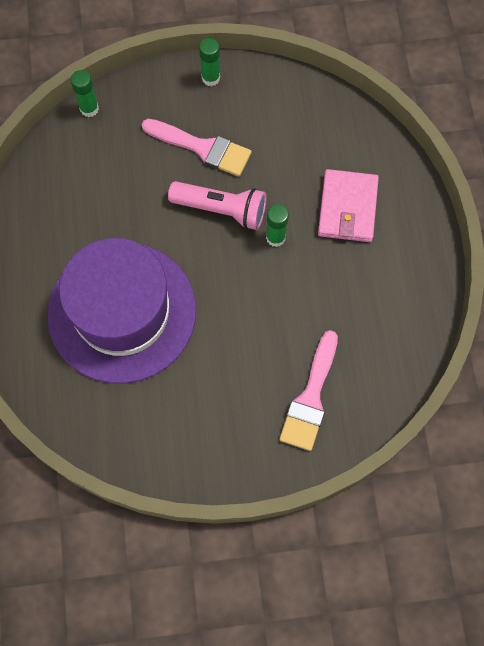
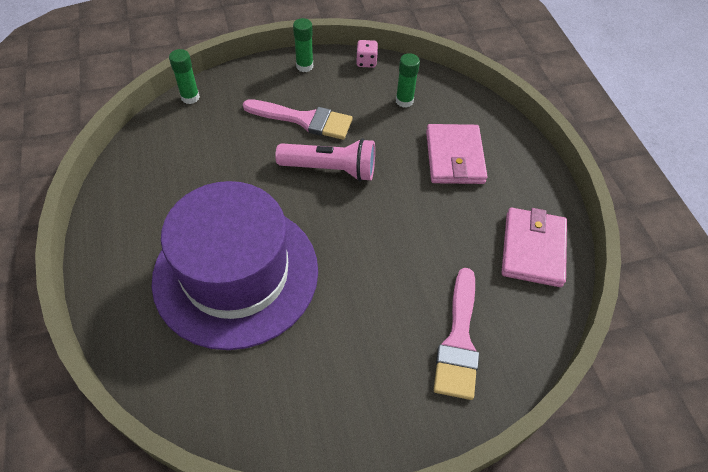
camera: 10 degrees left, 15 degrees down
(275, 238) = (389, 188): green glue stick -> green glue stick (404, 101)
(277, 78) = (366, 62): none -> pink dice
(400, 317) = (533, 249): none -> pink wallet

